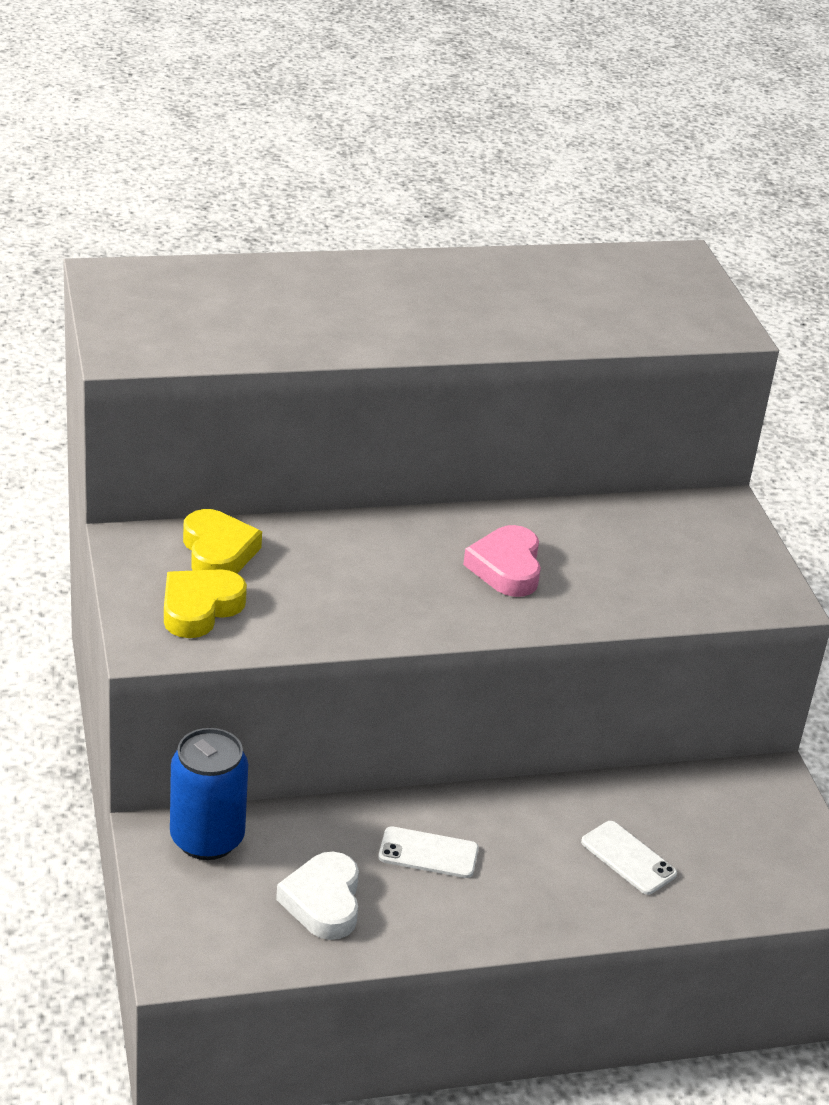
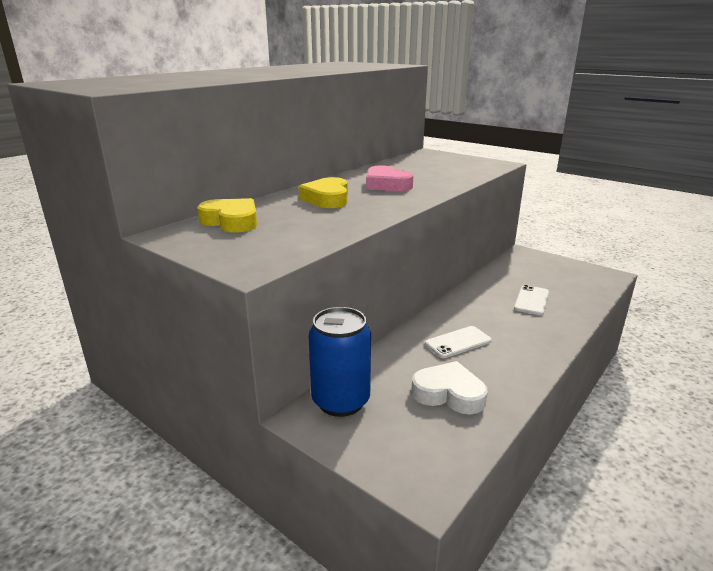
camera: 35 degrees left, 10 degrees down
(200, 608) = (258, 242): yellow heart -> yellow heart (327, 199)
(323, 902) = (449, 393): white heart -> white heart turned 150 degrees clockwise
(628, 858) = (531, 300): white phone -> white phone turned 75 degrees counterclockwise

